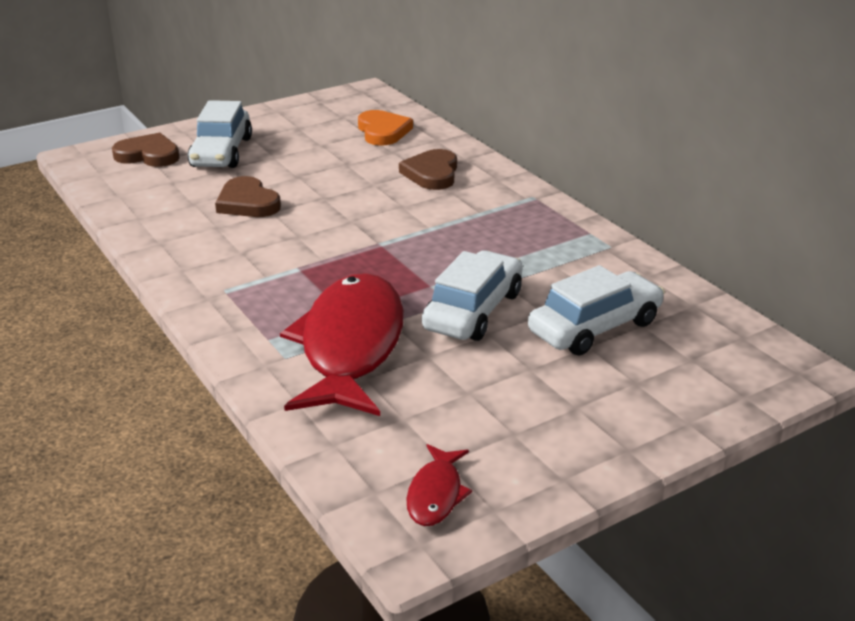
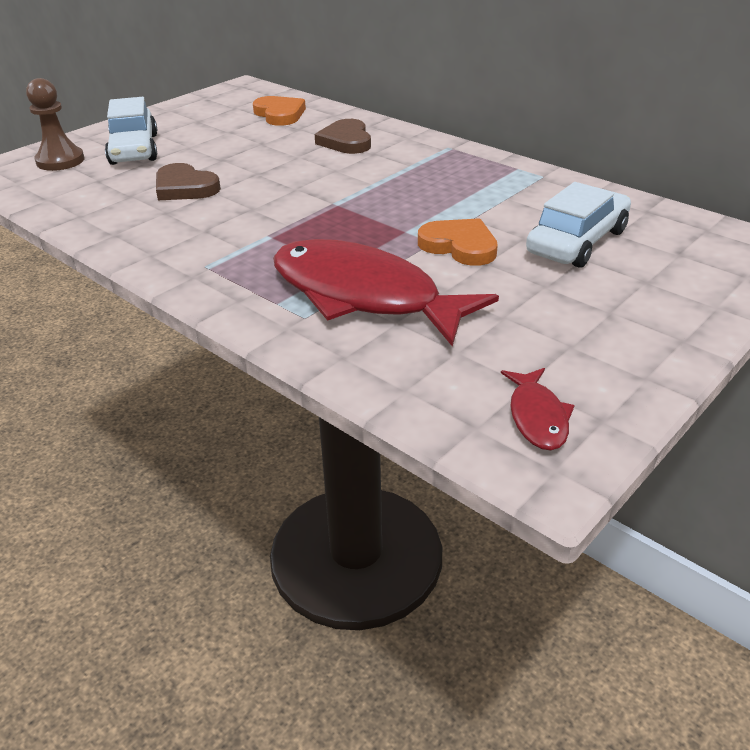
camera: 15 degrees left, 5 degrees up
(148, 155) = (60, 161): brown heart -> brown pawn
(350, 346) = (363, 296): red fish -> red fish turned 45 degrees counterclockwise
(473, 311) = (459, 246): white car -> orange heart

